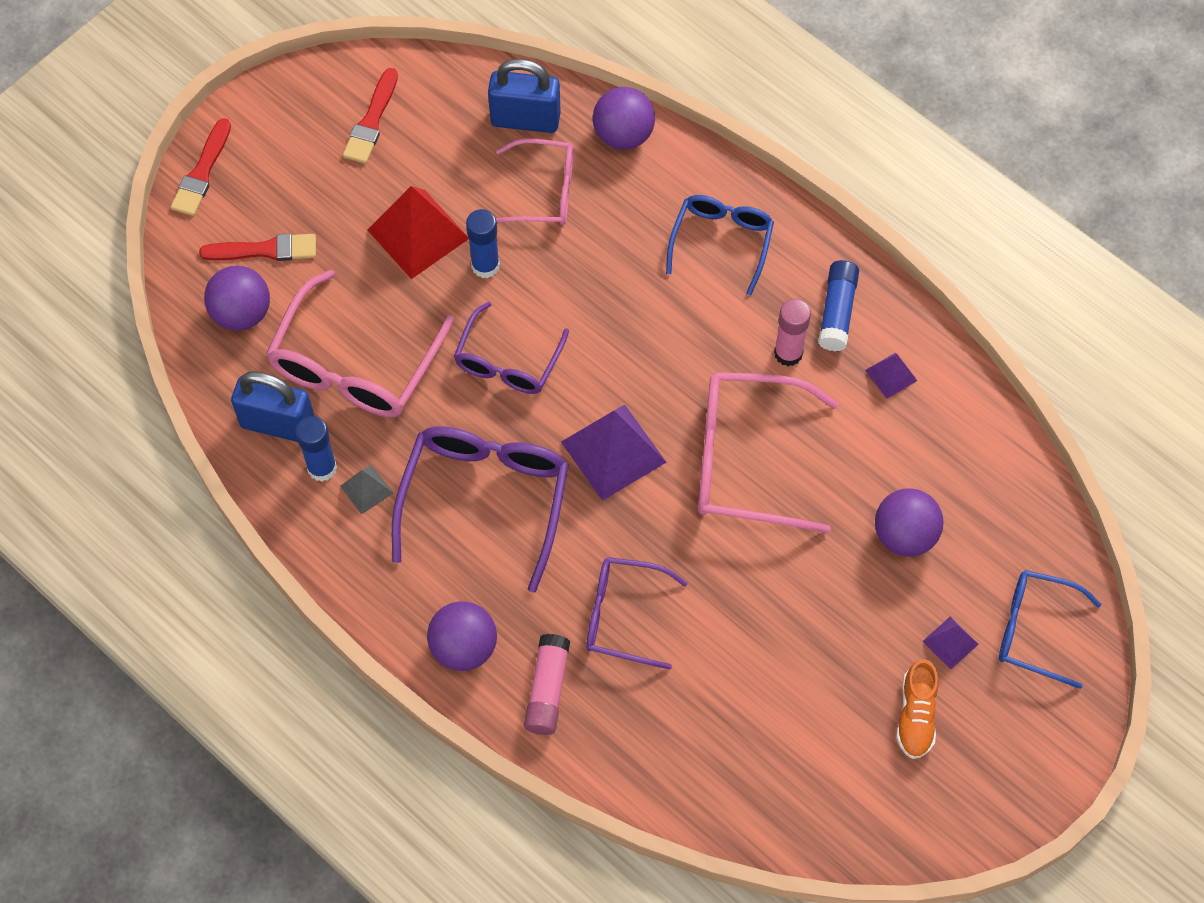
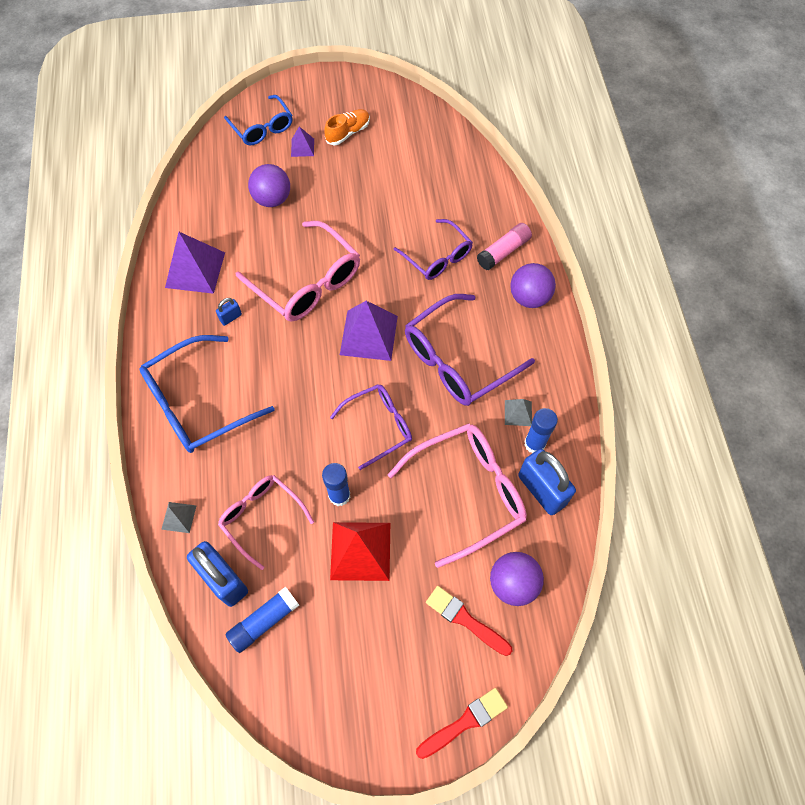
camera: 140 degrees left, 0 degrees up
(371, 121) = (319, 665): red brush -> none
(623, 135) = (179, 517): purple ball -> grey pyramid
(721, 242) = (197, 403): blue glasses -> blue glasses, size x1.58
(788, 353) = (231, 317): pink glue stick -> blue padlock
(837, 312) = (183, 319): blue glue stick -> blue glue stick (264, 621)
(891, 375) = (195, 270): purple pyramid -> purple pyramid, size x2.00

